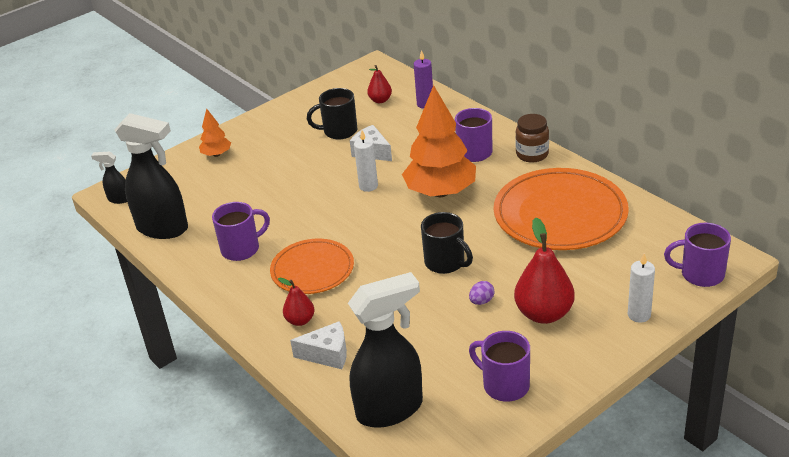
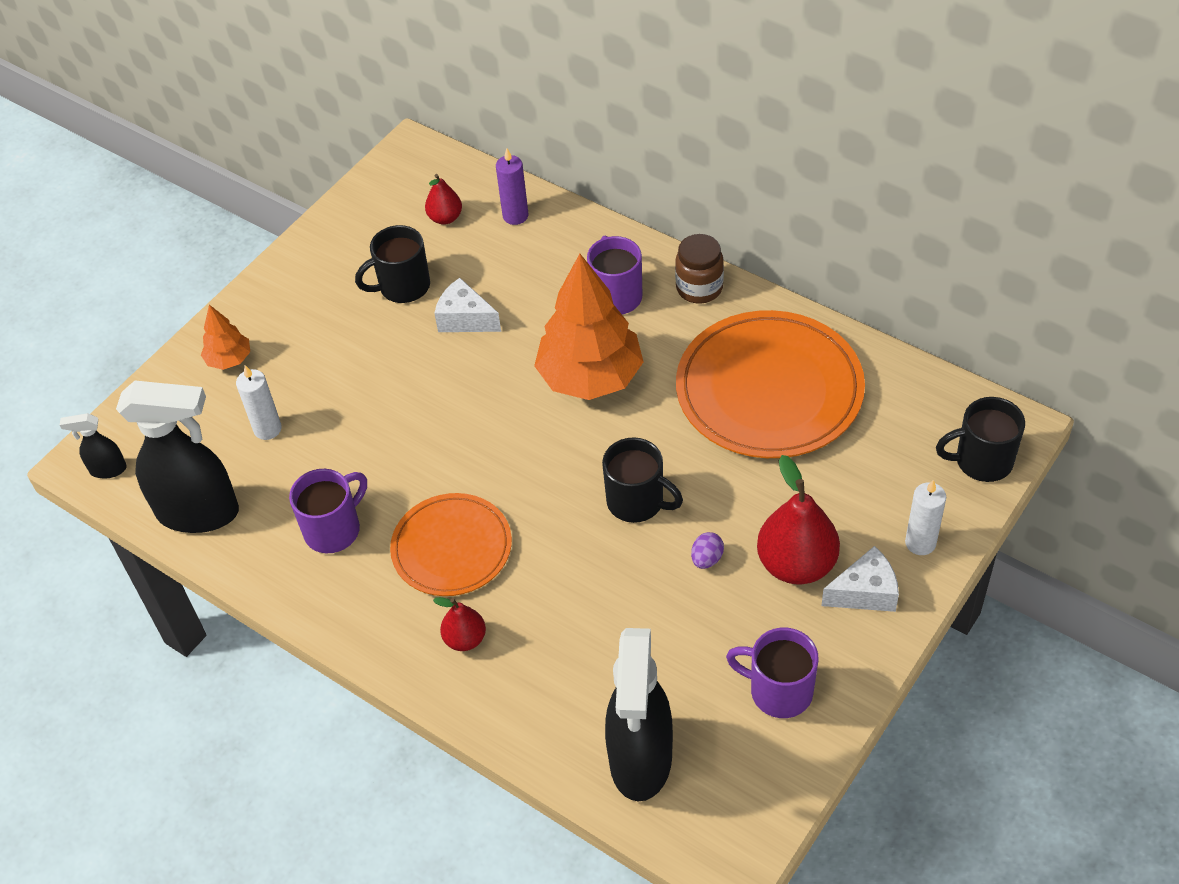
camera: 15 degrees left, 15 degrees up
(327, 354) = (524, 689): white cheese -> white cheese (865, 592)
(368, 186) = (482, 383): white candle -> white candle (267, 429)
(391, 409) = (640, 760): black spray bottle -> black spray bottle turned 135 degrees clockwise
(700, 274) = (981, 461): purple mug -> black mug

